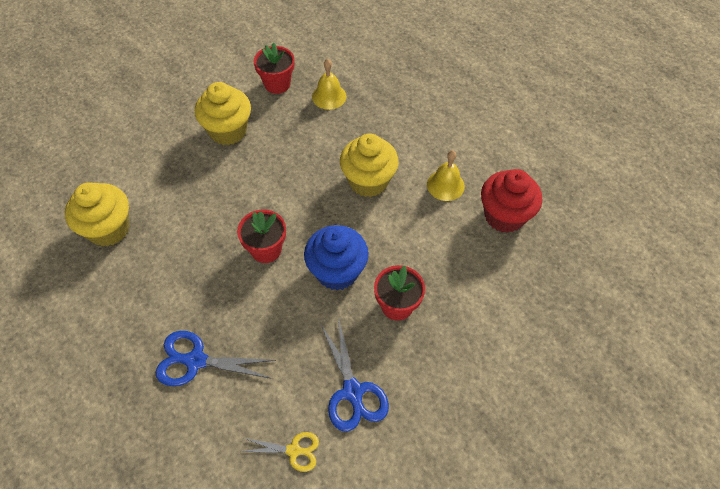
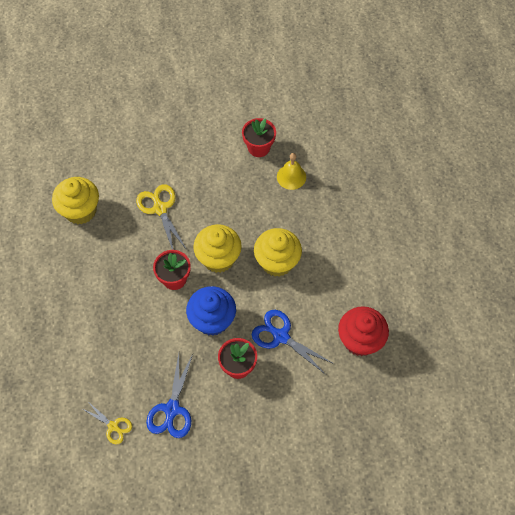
camera: 30 degrees right, 5 degrees up
(195, 361) = (86, 334): blue scissors -> blue scissors (280, 336)
(204, 186) = (160, 208): none -> yellow scissors
(228, 131) = (200, 171): yellow cupcake -> yellow cupcake (218, 258)
(445, 185) = (332, 293): yellow bell -> none

